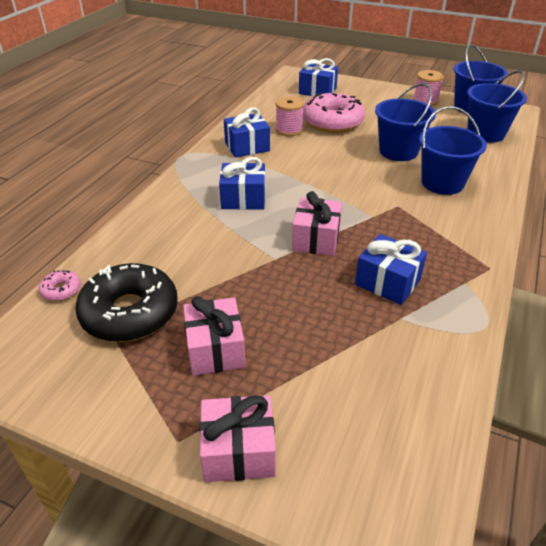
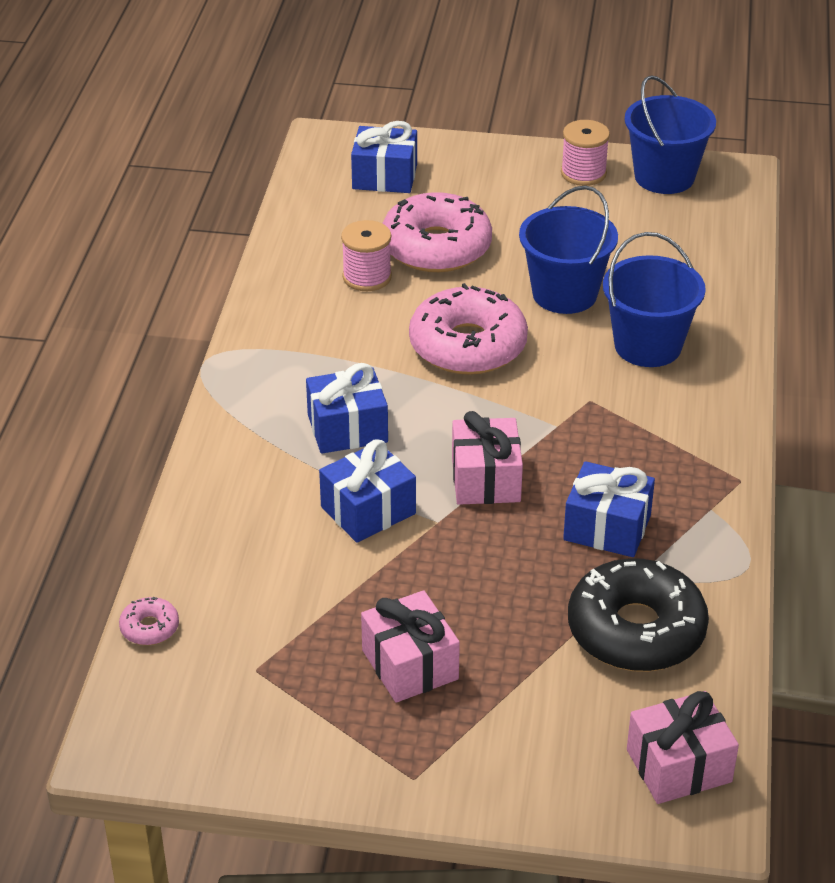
camera: 15 degrees left, 0 degrees up
(130, 313) = (268, 640): black donut -> black donut (636, 630)
(239, 451) = (491, 773): pink gift -> pink gift (679, 766)
(247, 147) = (309, 325): blue gift -> blue gift (368, 510)
(332, 168) = (468, 346): none -> pink donut
(485, 133) = (698, 233): blue bucket -> none

